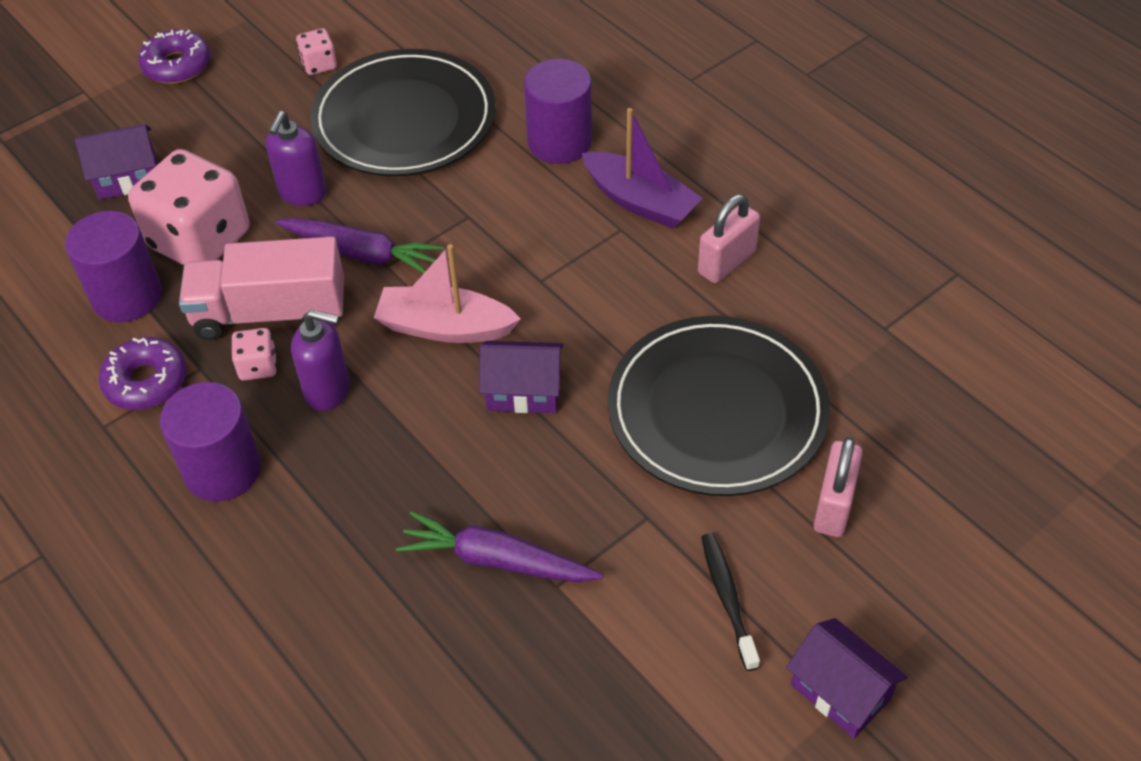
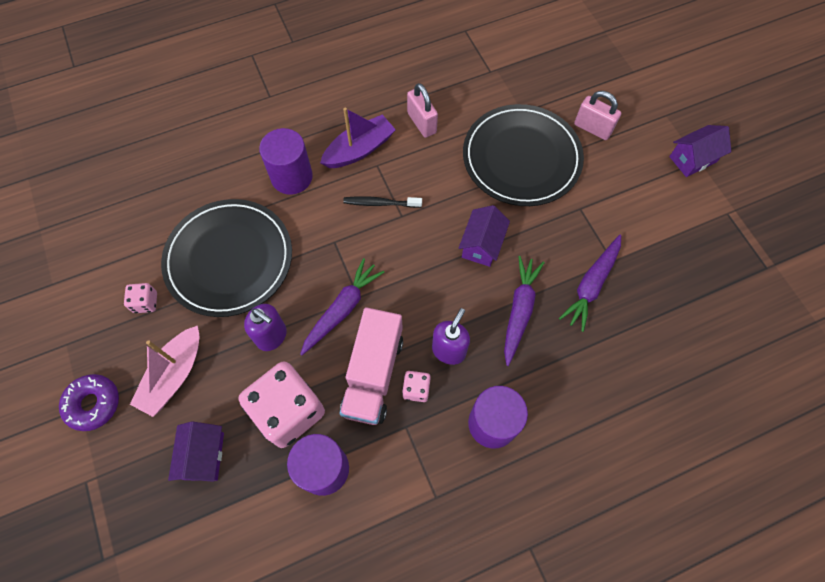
camera: 75 degrees left, 15 degrees up
(146, 381) = (406, 463): purple donut -> none
(419, 466) = (519, 311): none -> purple carrot
(445, 327) = (420, 274): pink boat -> pink boat (174, 375)
(728, 599) = (636, 188): black toothbrush -> black toothbrush (381, 203)

